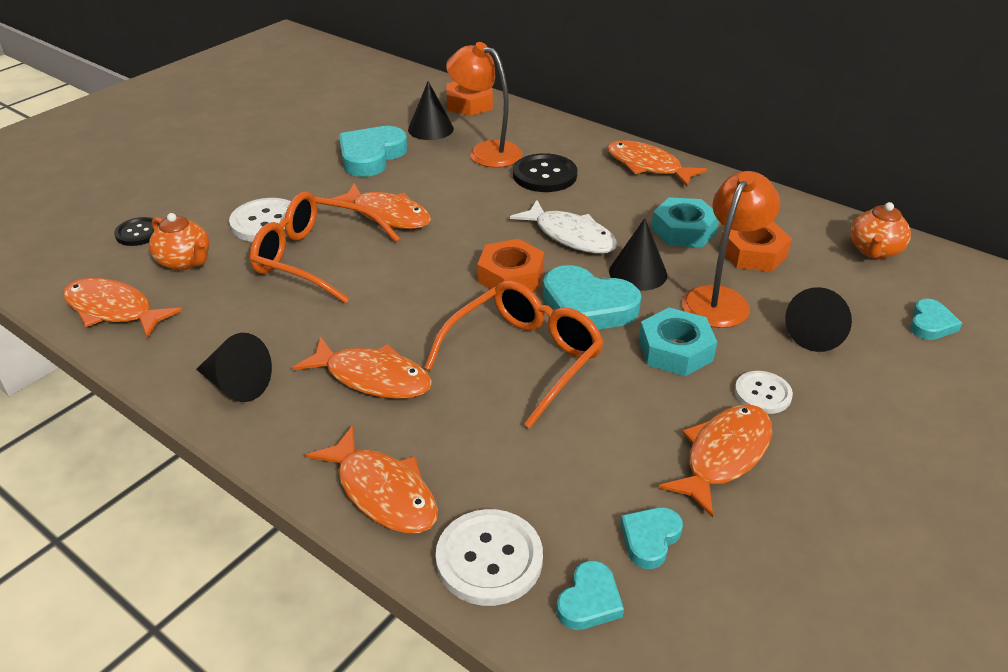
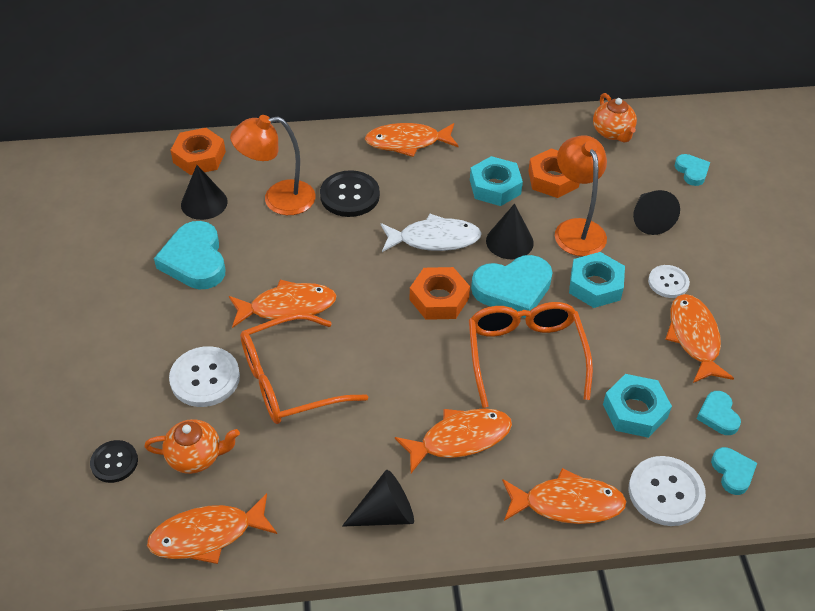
camera: 45 degrees left, 10 degrees up
(563, 470) = (635, 411): none -> turquoise nut

